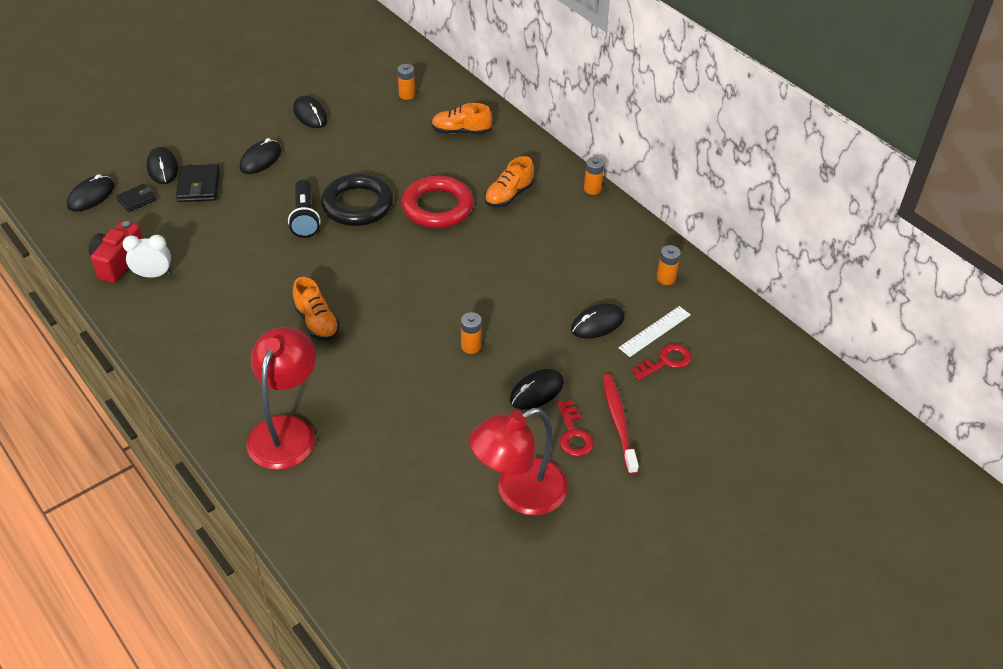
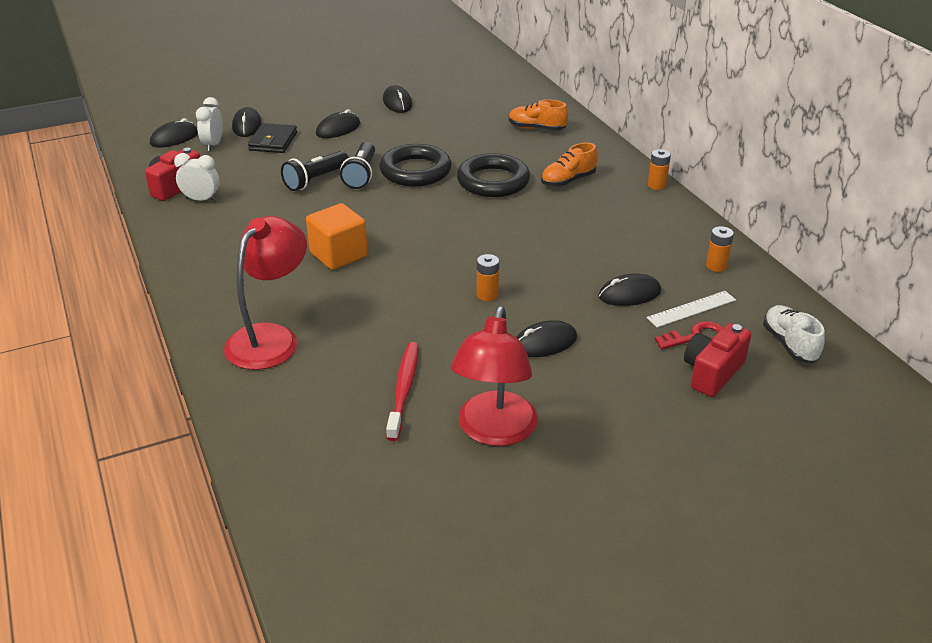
camera: 15 degrees right, 10 degrees down
(136, 200) = (213, 145): black wallet -> white clock
(261, 231) = (315, 180): none -> black flashlight
(317, 322) = (338, 255): orange shoe -> orange cube
(407, 95) = (494, 98): orange battery -> none
(437, 207) = (493, 181): red ring -> black ring
(519, 493) = (494, 431): red lamp -> red lamp turned 60 degrees counterclockwise
(573, 434) = (573, 387): red key -> none
(618, 422) = (627, 383): red toothbrush -> red toothbrush (404, 389)
(686, 397) = (712, 373): none -> red camera
(744, 355) = (789, 344): none -> white shoe

